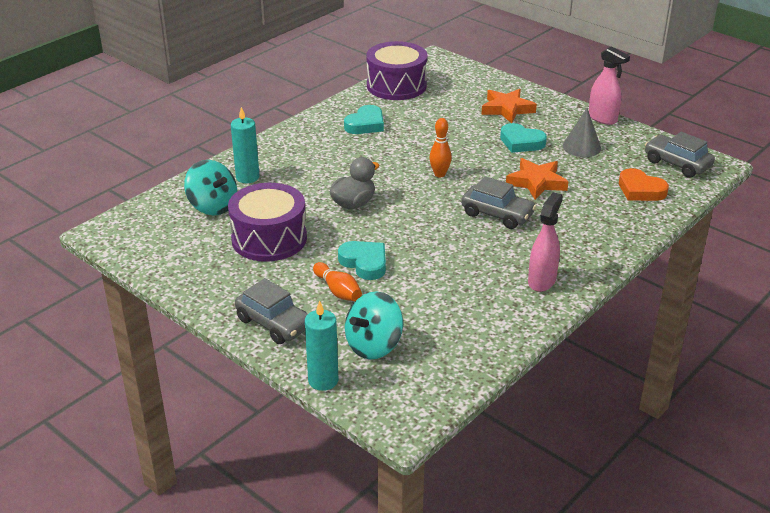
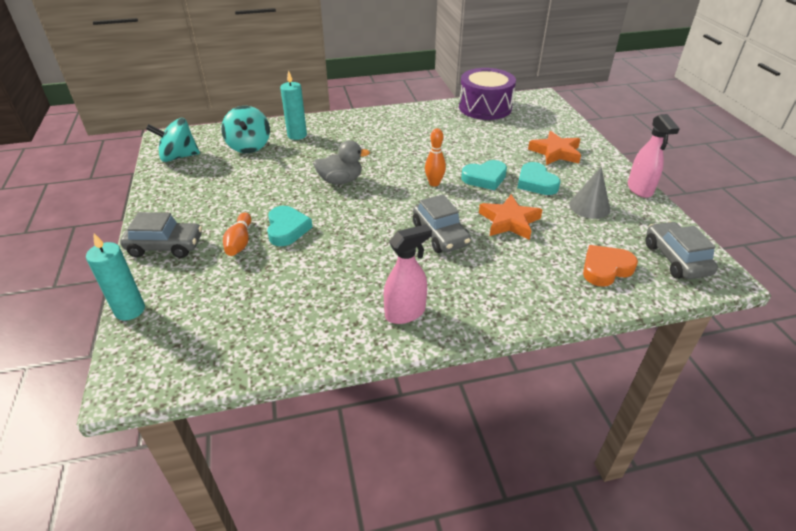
camera: 35 degrees right, 5 degrees up
(269, 239) = (251, 182): purple drum -> none
(274, 323) = (165, 246): grey car -> grey car turned 75 degrees counterclockwise
(365, 124) = (426, 127): turquoise heart -> turquoise heart (485, 178)
(374, 345) = (201, 300): turquoise spinning top -> turquoise spinning top (179, 157)
(640, 190) = (605, 269): orange heart -> orange heart turned 75 degrees clockwise

